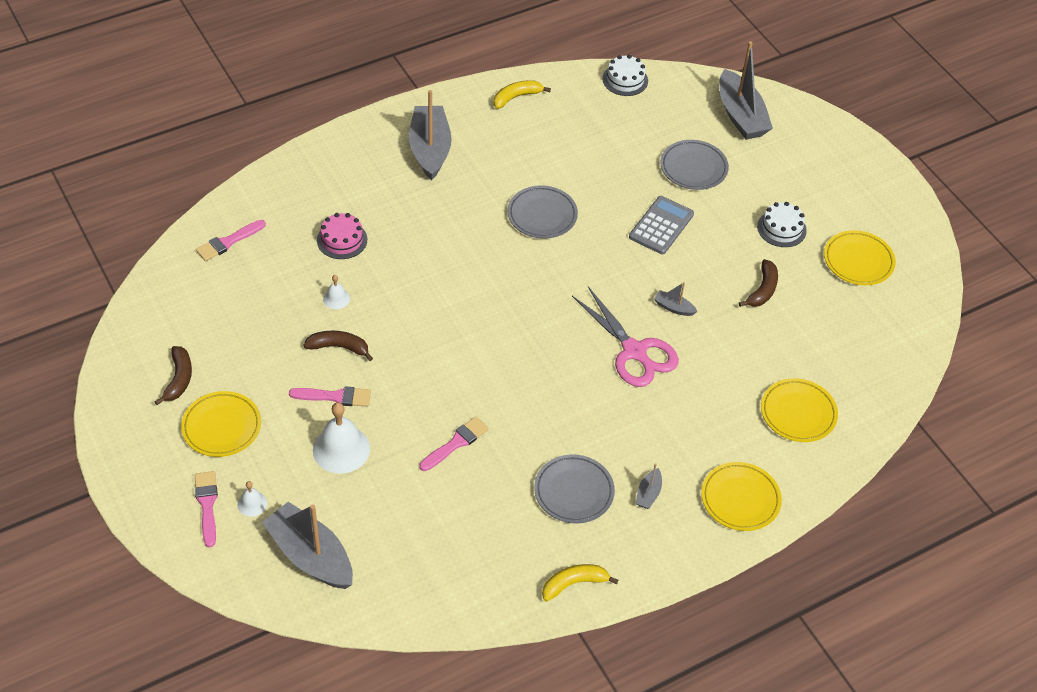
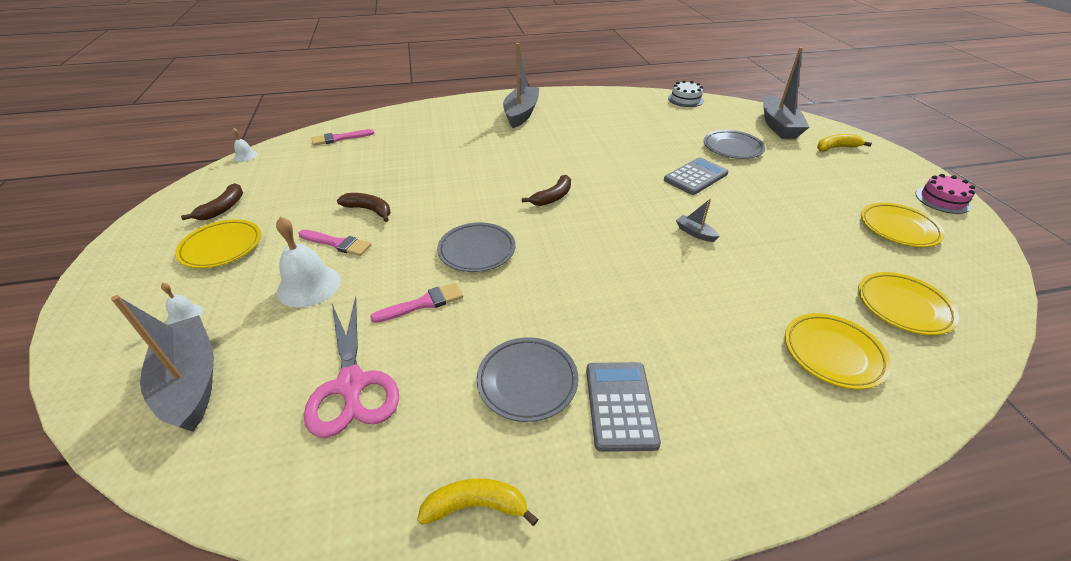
camera: 20 degrees right, 10 degrees down
(207, 505) = (144, 307): pink brush -> none
(336, 298) = (392, 180): white bell -> white bell (245, 156)
(342, 240) = (423, 148): pink cake -> pink cake (942, 200)
(516, 97) = (599, 98): yellow banana -> yellow banana (836, 148)
(542, 215) = (591, 157): grey plate -> grey plate (477, 251)
(634, 351) = (644, 260): pink scissors -> pink scissors (351, 384)
(648, 493) = (620, 405): grey boat -> grey calculator
(740, 499) = (746, 442): yellow plate -> yellow plate (903, 306)
(763, 290) = (792, 234): brown banana -> brown banana (553, 197)
(781, 228) = (813, 194): white cake -> none

